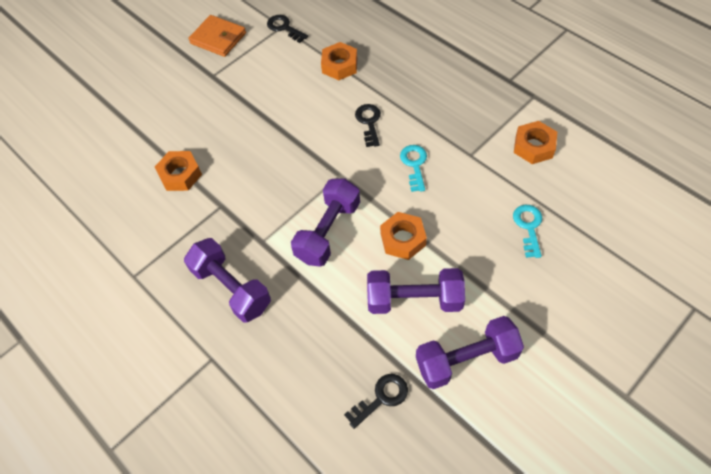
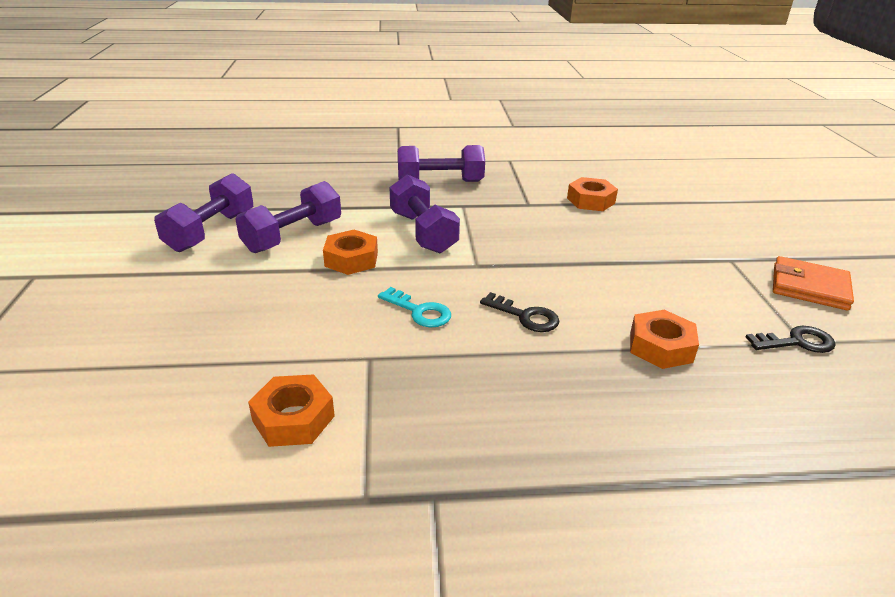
camera: 125 degrees right, 25 degrees down
(218, 38) = (809, 287): orange wallet -> orange wallet turned 45 degrees clockwise
(381, 398) = (261, 193): black key -> none
(528, 227) = (225, 333): turquoise key -> none

